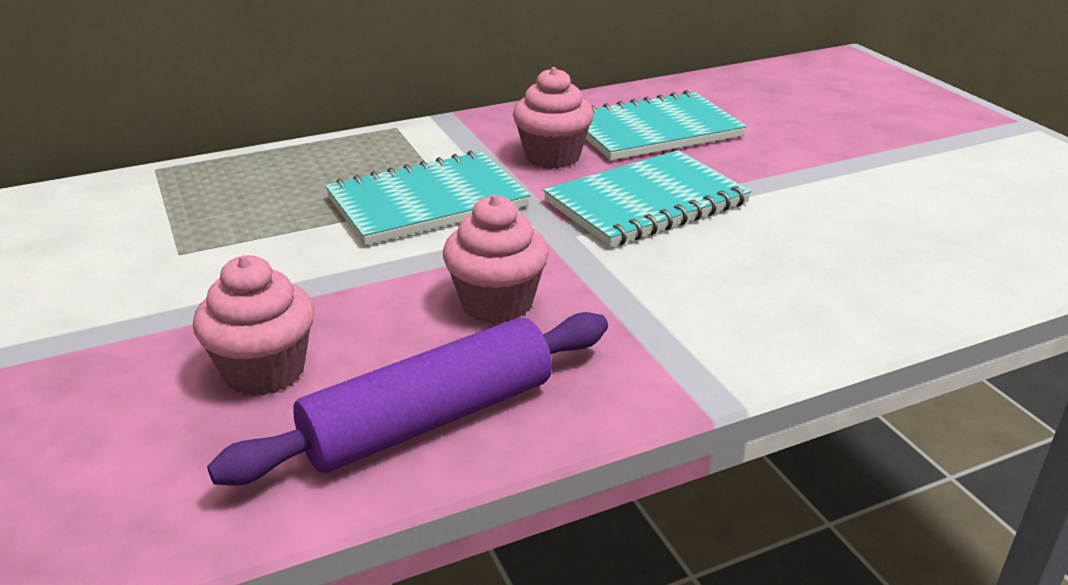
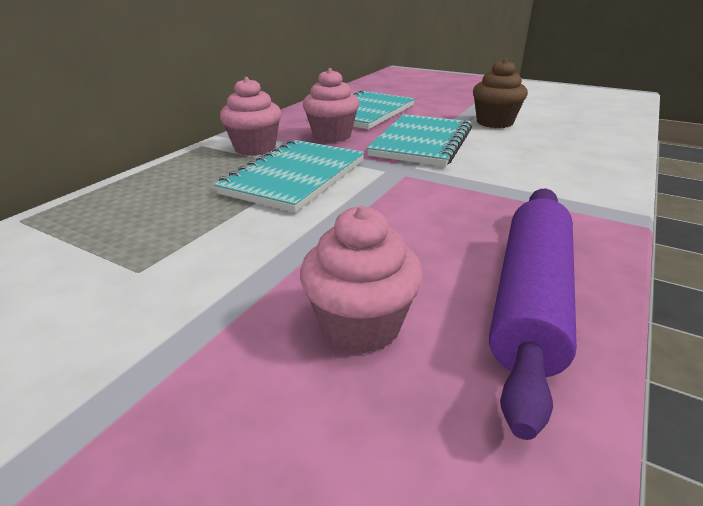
camera: 35 degrees left, 0 degrees up
(497, 303) = (438, 215): pink cupcake -> pink cupcake (255, 148)
(813, 202) = (494, 122): none -> brown cupcake

